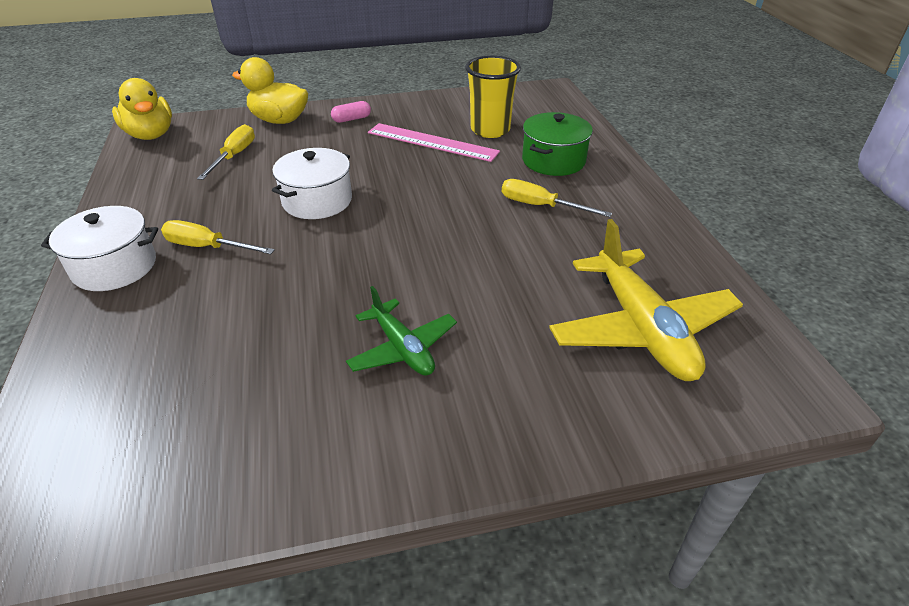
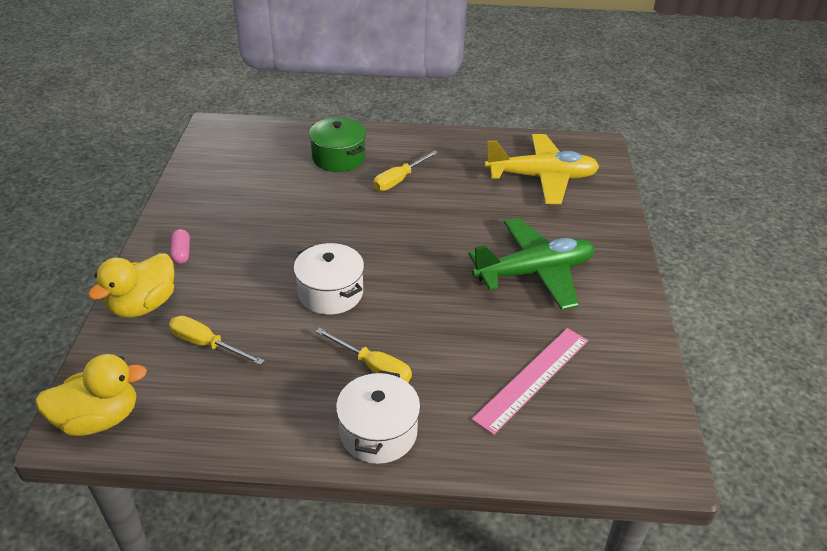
camera: 75 degrees left, 0 degrees up
(207, 247) = (373, 367): yellow screwdriver -> yellow screwdriver turned 90 degrees counterclockwise
(402, 348) = (534, 272): green plane -> green plane, size x1.72
(432, 142) = (266, 211): pink ruler -> pink ruler (532, 378)
(490, 130) = (266, 175): yellow cup -> none

